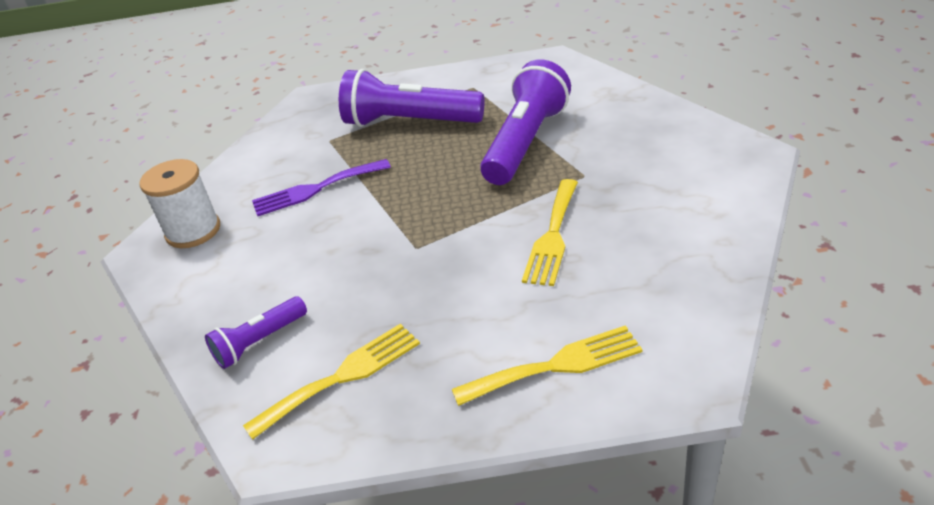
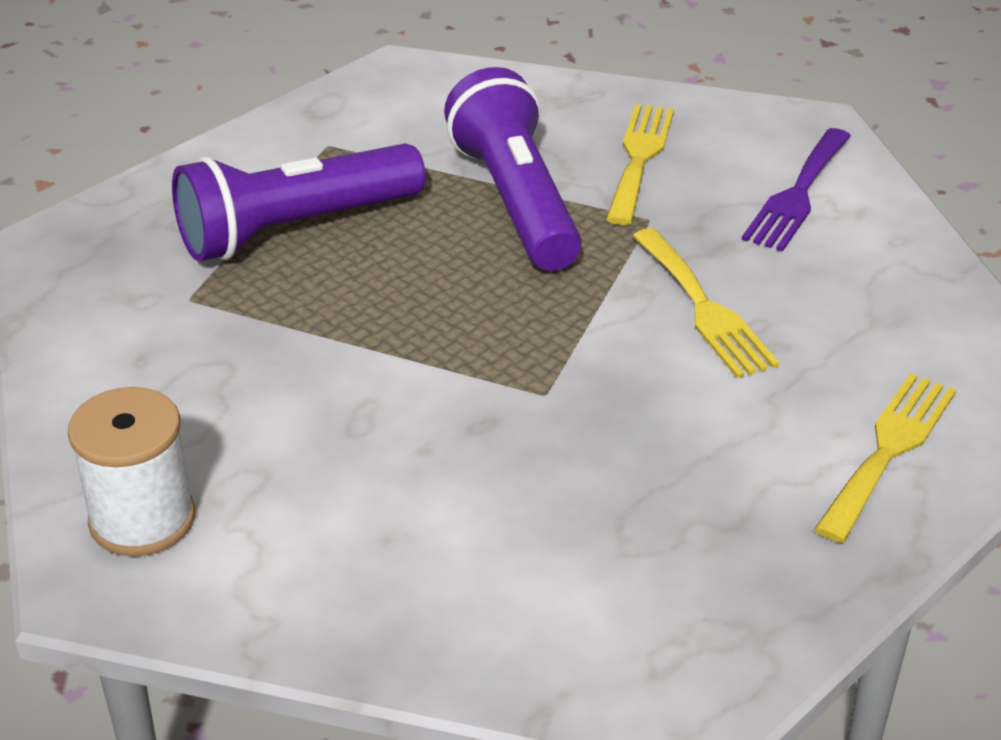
camera: 45 degrees left, 0 degrees up
(259, 342) = (488, 605): purple flashlight -> none
(315, 189) = (274, 377): purple fork -> purple fork (797, 194)
(342, 376) = (662, 586): yellow fork -> yellow fork (639, 158)

